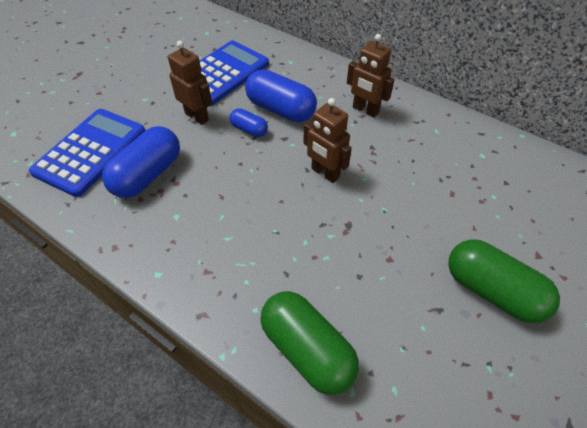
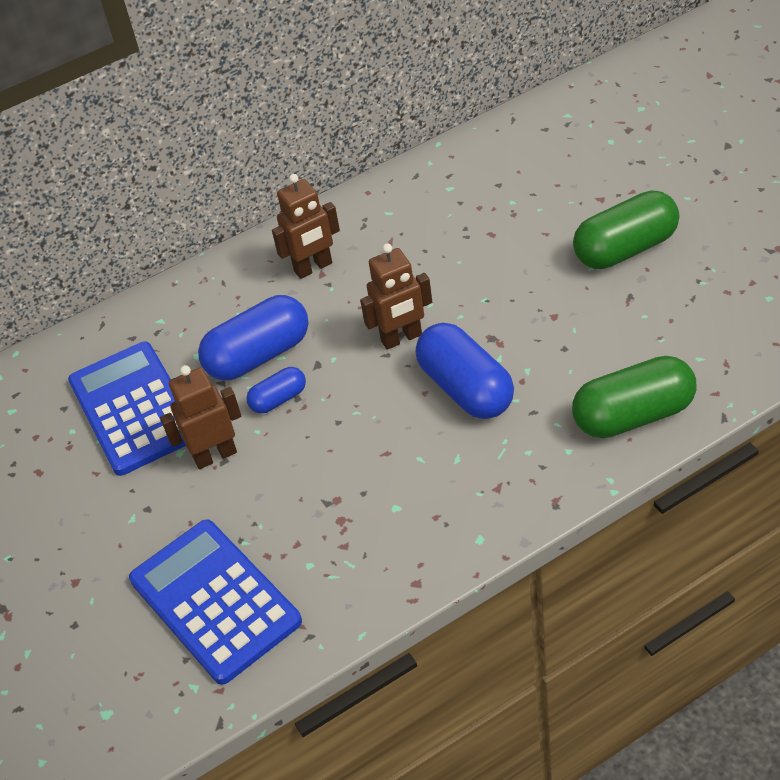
camera: 60 degrees left, 5 degrees down
(148, 175) = (303, 531): blue capsule -> blue capsule (466, 388)

